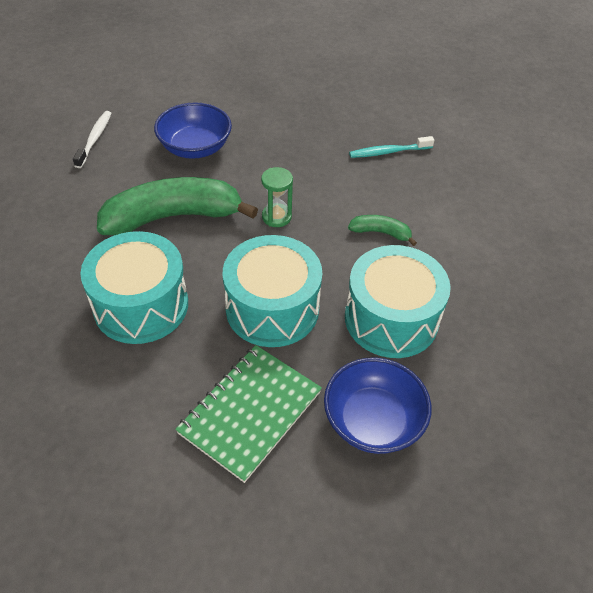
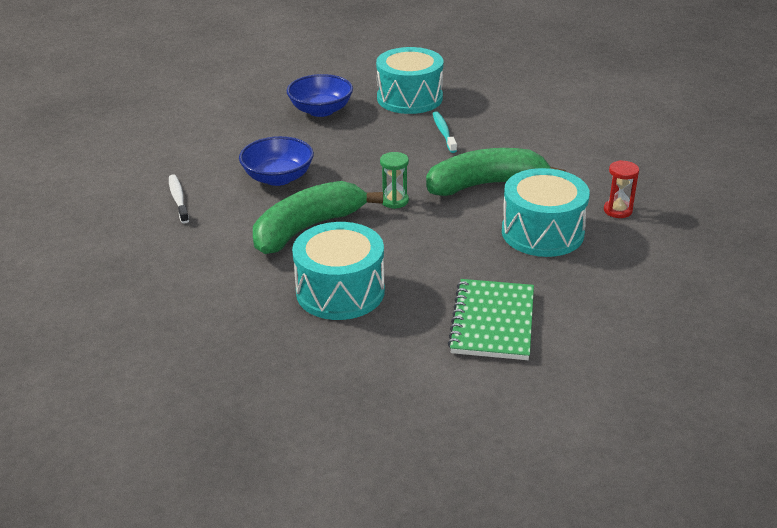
camera: 25 degrees left, 15 degrees down
(272, 308) = (448, 257): turquoise drum -> turquoise drum (409, 98)
(373, 421) = (584, 293): blue bowl -> blue bowl (321, 110)
(380, 232) = (486, 185): green banana -> green banana, size x2.24
(389, 152) = (443, 133): turquoise toothbrush -> turquoise toothbrush turned 120 degrees clockwise
(495, 324) = (617, 210): none -> red hourglass

